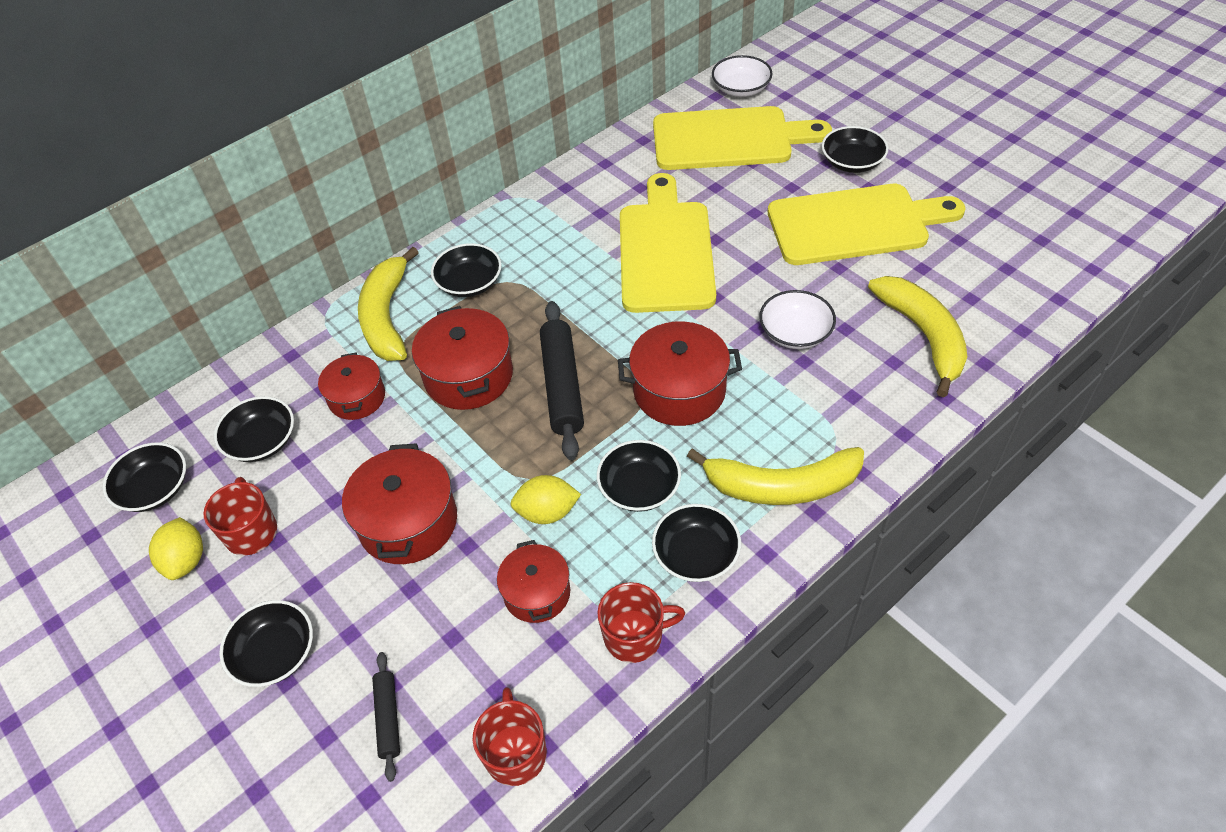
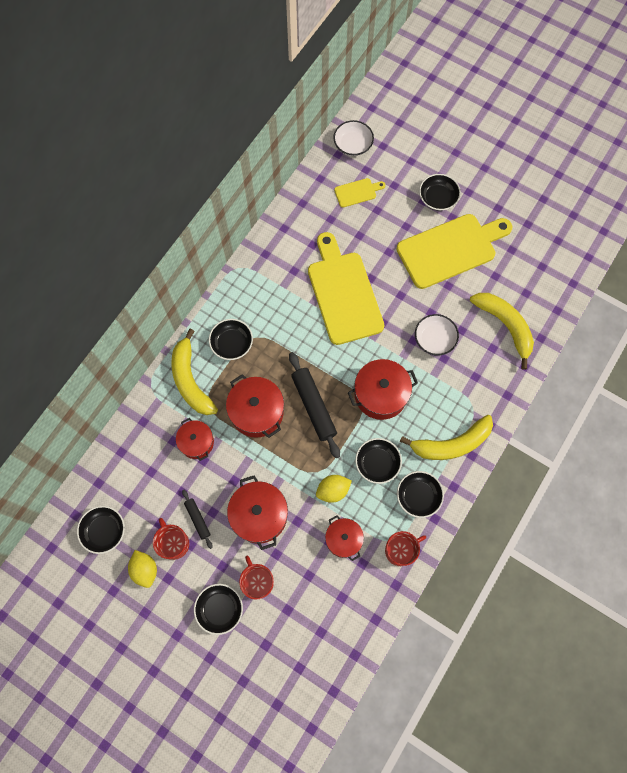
camera: 20 degrees left, 20 degrees up
(261, 441) = (153, 485): black bowl -> none
(388, 718) = (293, 627): black rolling pin -> black rolling pin (197, 519)
(515, 752) = (362, 626): red mug -> red mug (258, 582)
(729, 139) = (357, 192): yellow cutting board -> yellow cutting board, size x0.44

